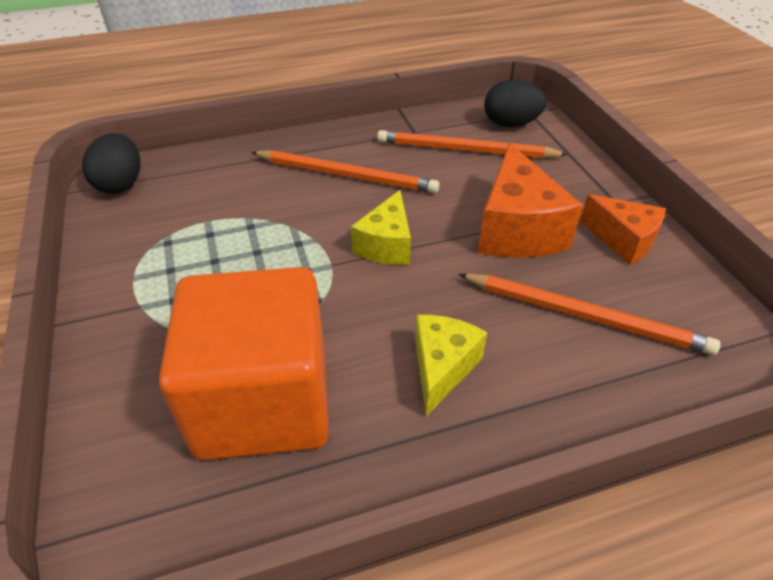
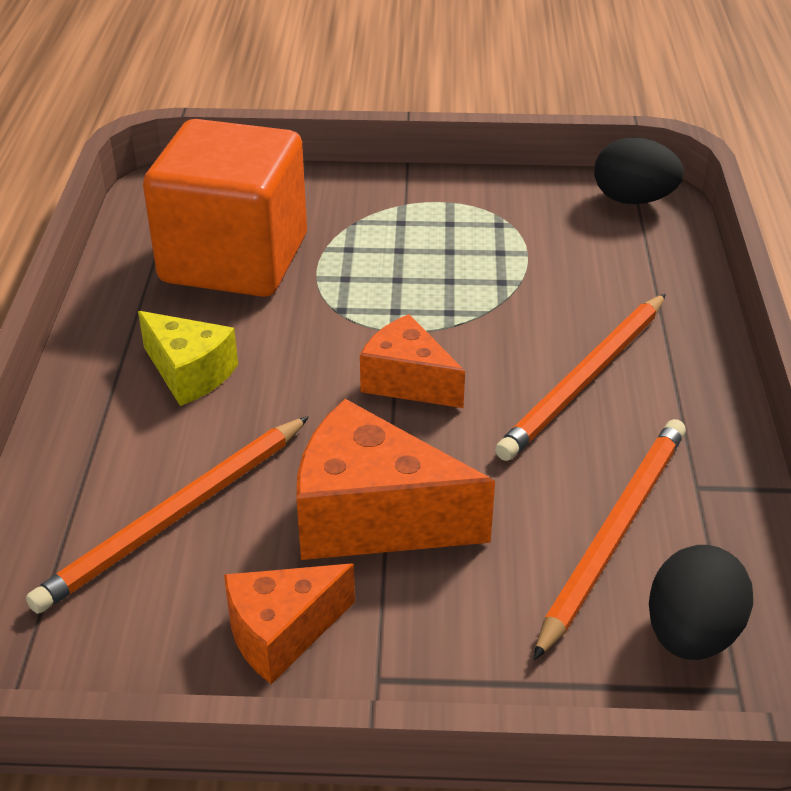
camera: 110 degrees right, 5 degrees down
(386, 245) = (407, 381): yellow cheese -> orange cheese

